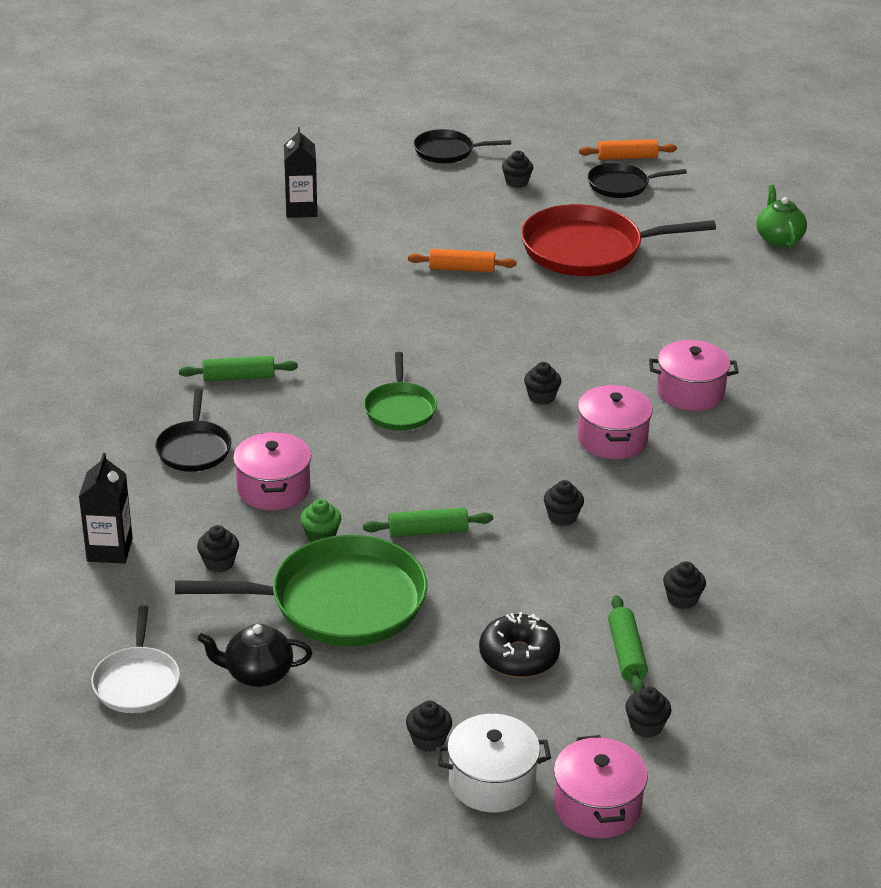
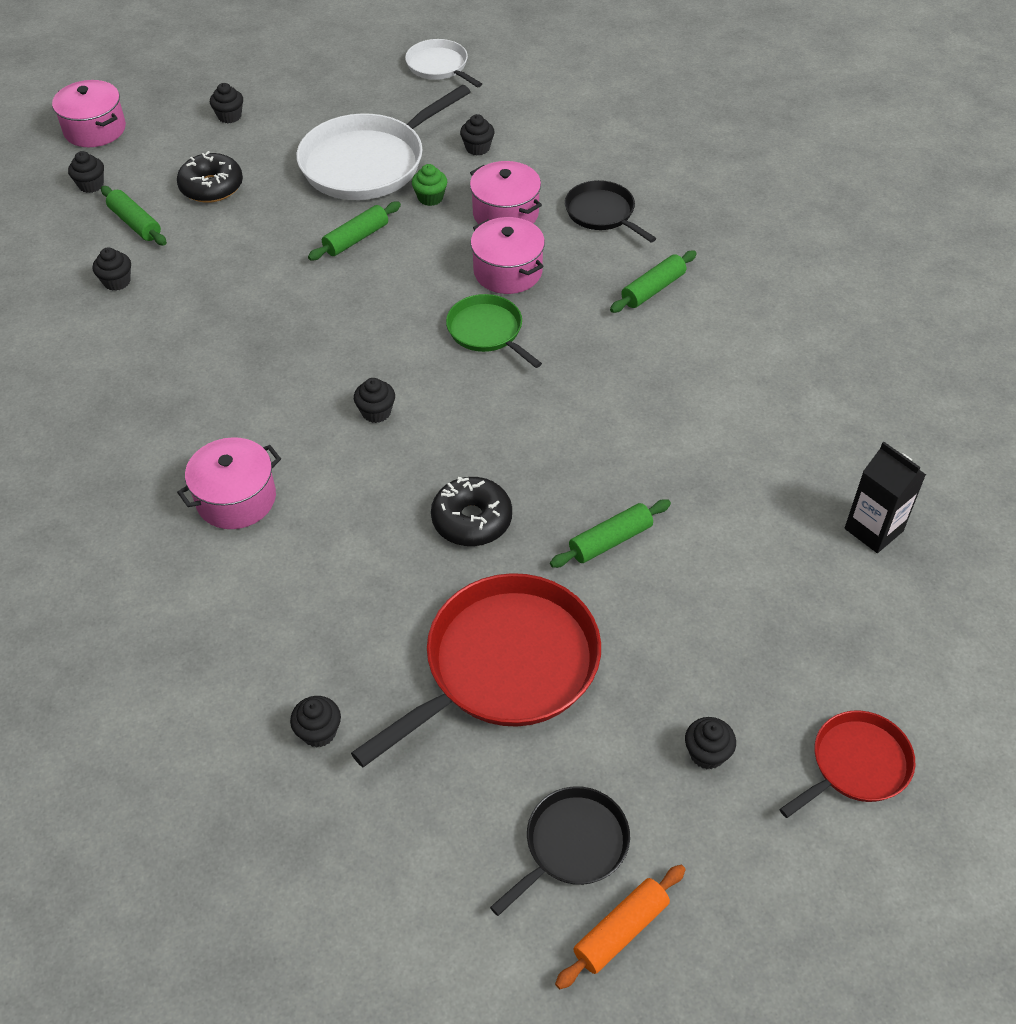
camera: 145 degrees right, 15 degrees up
(109, 550) = (558, 121): black carton -> none
(257, 673) = (373, 102): black teapot -> none
(339, 602) = (368, 163): green pan -> white pan
(447, 151) = (856, 765): black pan -> red pan
(462, 269) = (610, 541): orange rolling pin -> green rolling pin
(492, 781) = (171, 114): white pot -> none
(537, 313) = (472, 520): none -> black donut
(562, 517) = (261, 302): black cupcake -> black cupcake (319, 732)
(612, 439) = (274, 400): pink pot -> pink pot (508, 271)
(779, 238) = (280, 855): green teapot -> none

